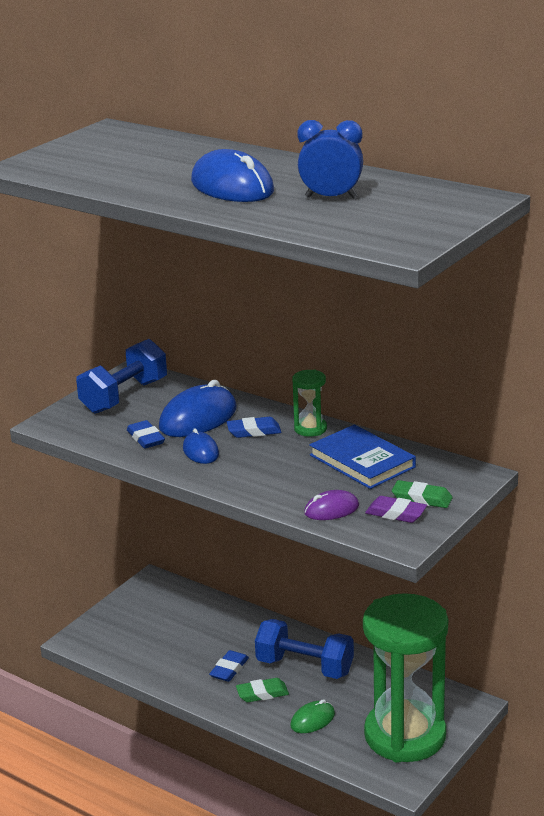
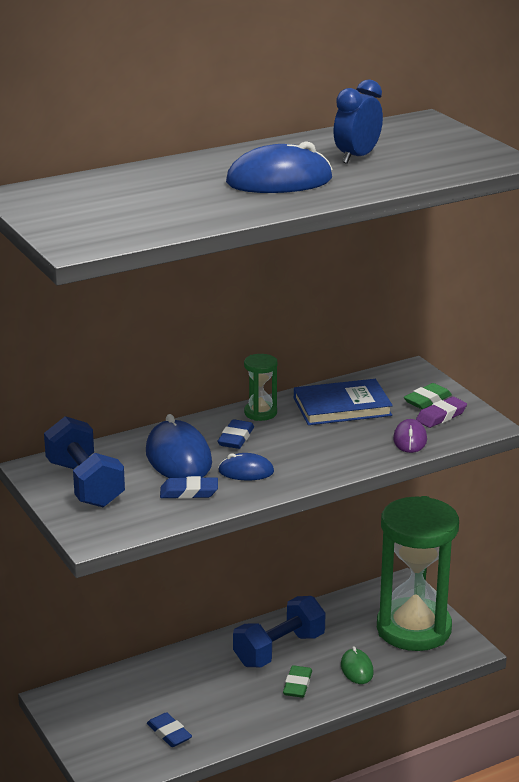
camera: 65 degrees left, 0 degrees up
(229, 669) = (245, 693): blue eraser -> blue eraser (169, 733)

